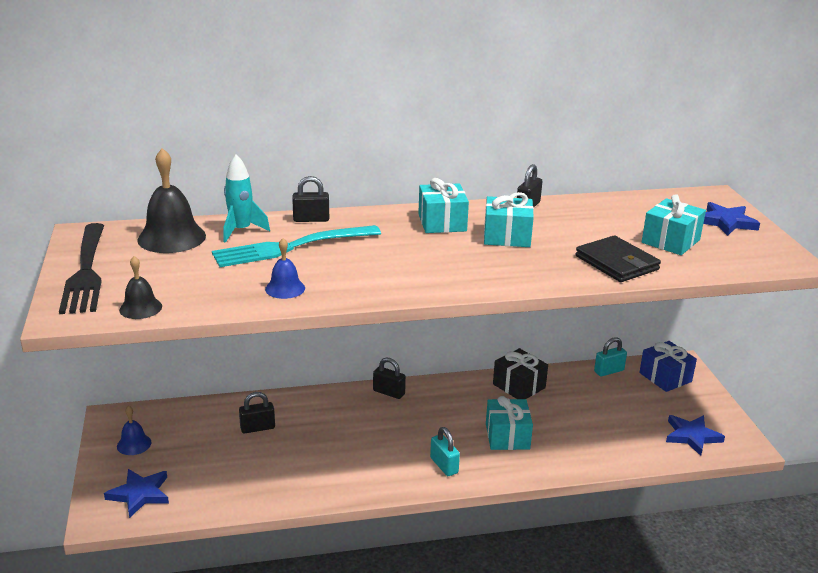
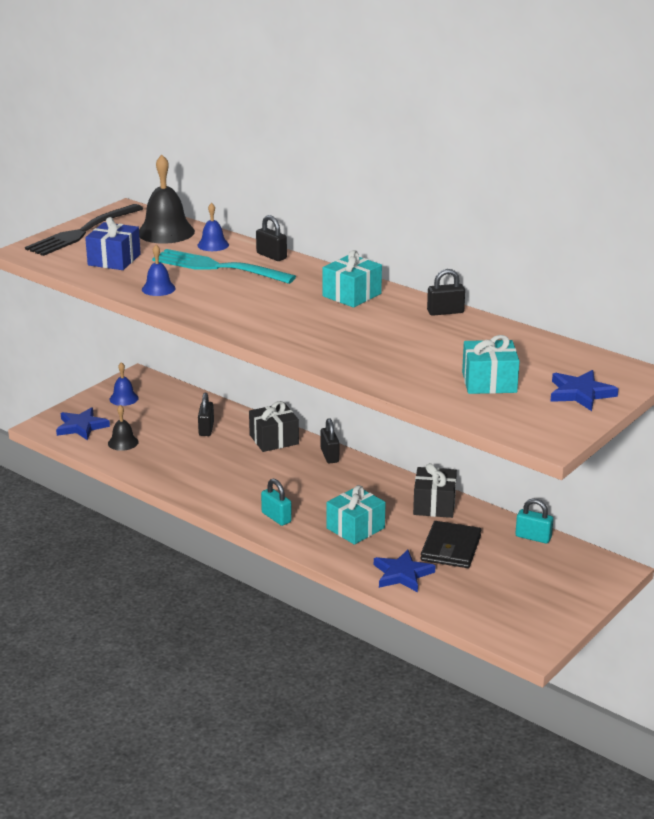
camera: 50 degrees right, 0 degrees up
(140, 308) = (66, 264): black bell -> black bell (123, 442)
(241, 231) = (213, 245): turquoise rocket -> blue bell
(257, 428) = (206, 429): black padlock -> black padlock turned 60 degrees clockwise
(326, 404) = (274, 439): none -> black gift
(444, 465) = (276, 517): turquoise padlock -> turquoise padlock turned 60 degrees counterclockwise
(507, 236) = (372, 323): turquoise gift -> none
(616, 263) = (403, 374): black wallet -> black wallet (450, 548)
(665, 377) = (574, 569): blue gift -> blue gift (114, 260)
(692, 436) = (499, 614): blue star -> blue star (402, 574)

